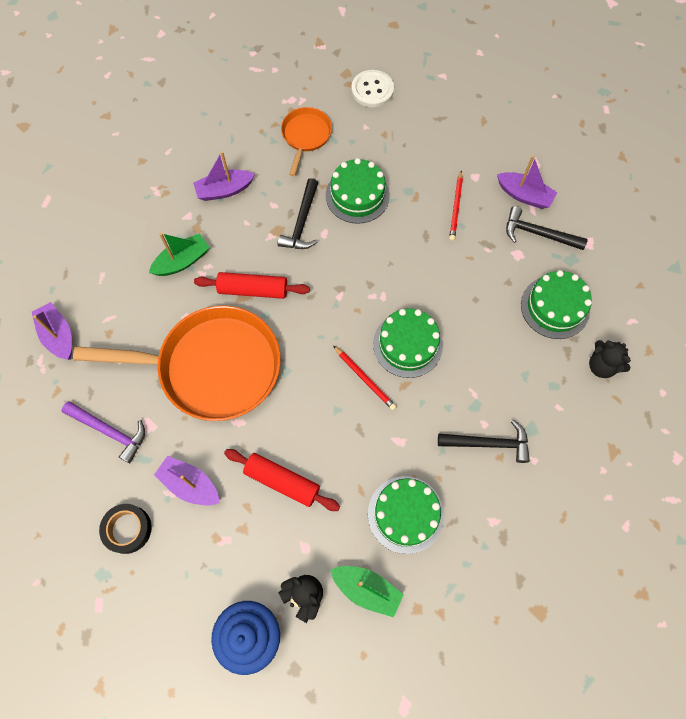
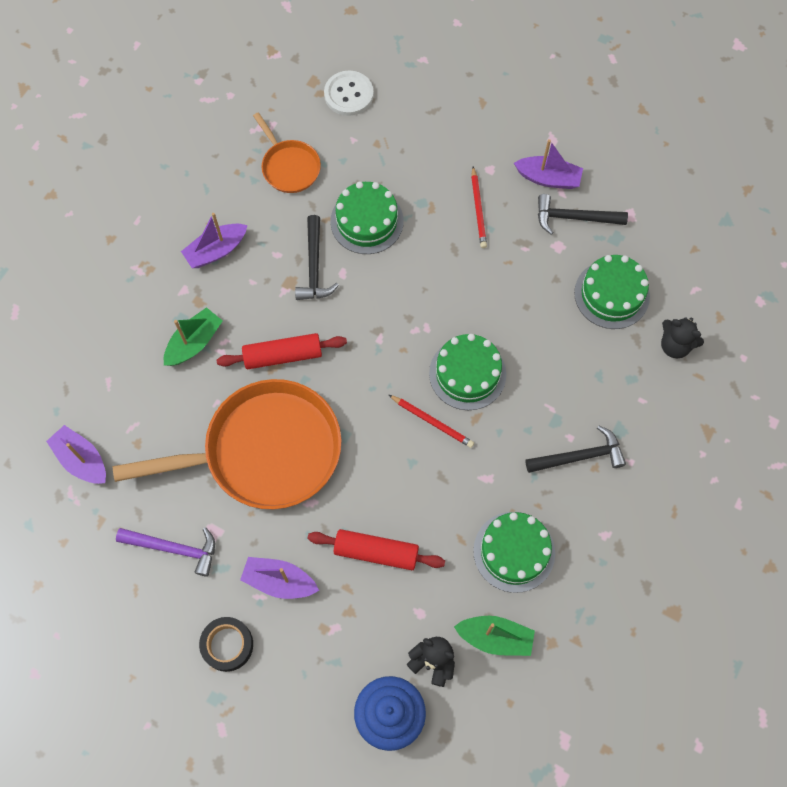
camera: 15 degrees left, 0 degrees up
(305, 136) = (289, 166): orange pan -> orange pan turned 150 degrees clockwise

